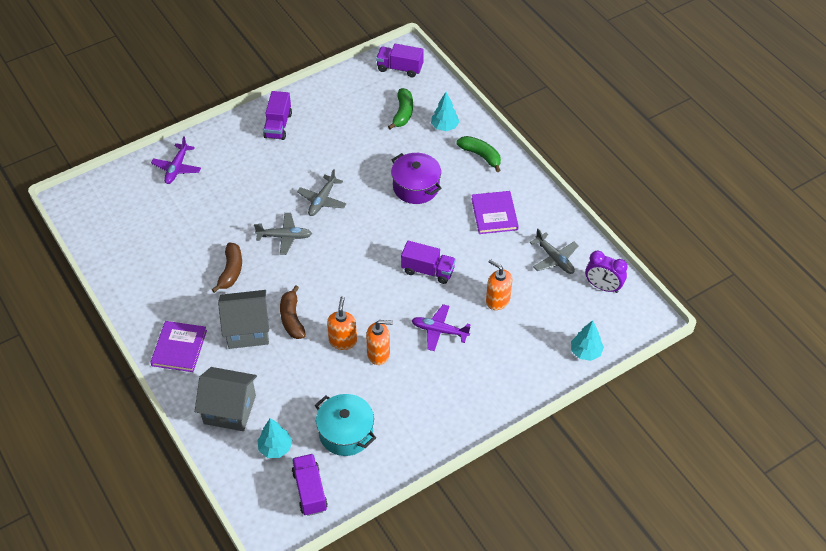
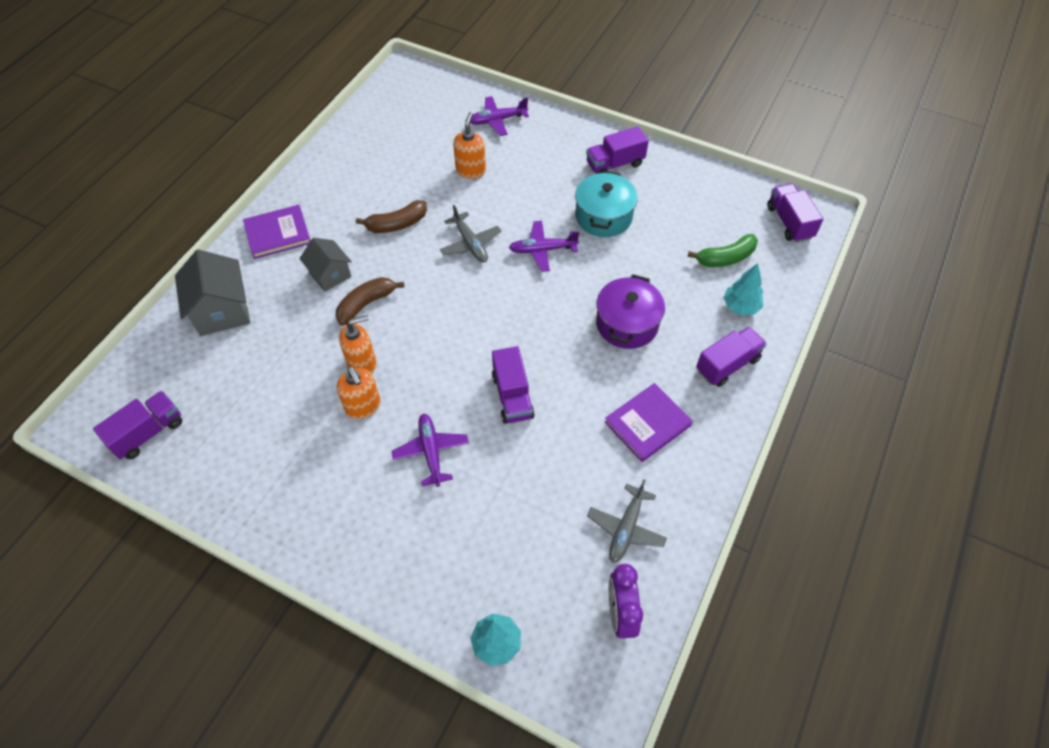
camera: 60 degrees right, 5 degrees up
(247, 330) = (330, 275): grey house -> grey house, size x0.65
(275, 448) = (191, 374): turquoise tree -> none
(322, 200) = (542, 250): grey plane -> purple plane
(346, 433) = (239, 429): turquoise pot -> turquoise pot (603, 216)
(481, 156) = (727, 365): green banana -> purple truck
(497, 300) = (515, 493): orange soap dispenser -> orange soap dispenser (471, 171)

